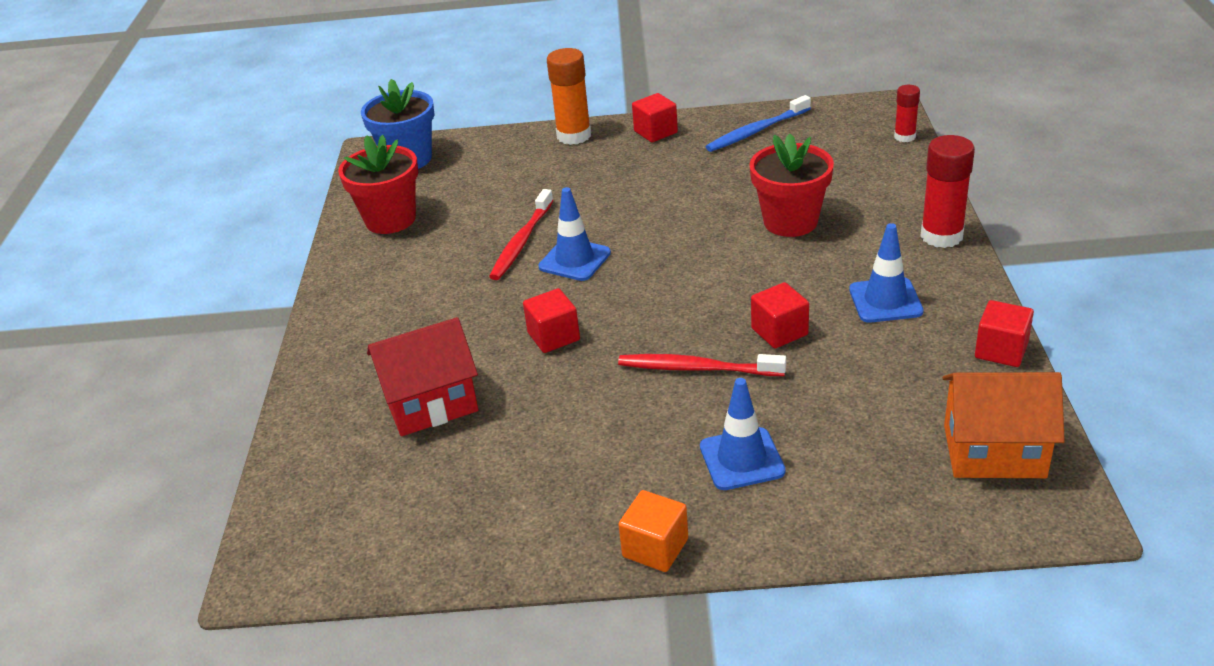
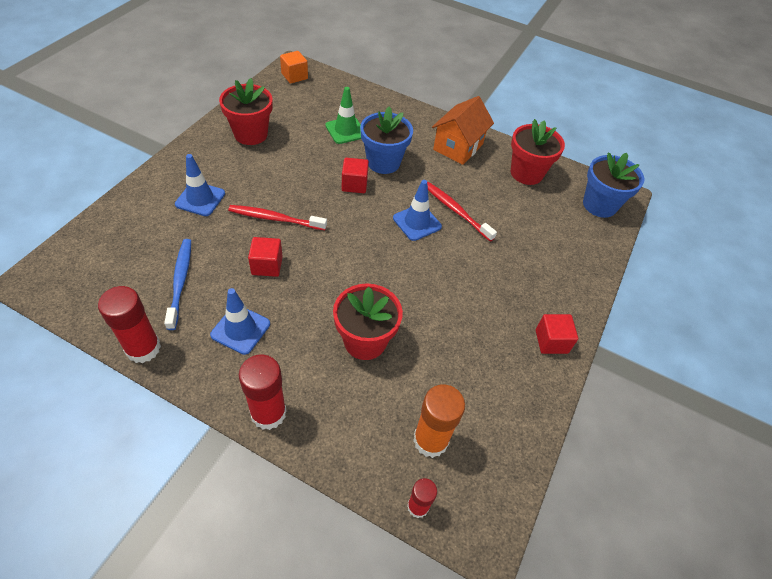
camera: 110 degrees right, 15 degrees up
(431, 403) = (345, 130): red house -> green traffic cone
(478, 334) = (383, 162): none -> blue flower pot
(538, 501) = (251, 134): none -> red flower pot
(574, 136) = (578, 294): orange glue stick -> orange glue stick (430, 440)
(655, 548) = (188, 151): orange cube -> orange cube (294, 76)
(696, 368) = (275, 218): red toothbrush -> red toothbrush turned 120 degrees counterclockwise
(756, 131) = (507, 405): blue toothbrush -> blue toothbrush (180, 281)
(994, 451) = (93, 285): orange house -> orange house (458, 147)
(1001, 350) = (143, 348): red cube -> red glue stick

